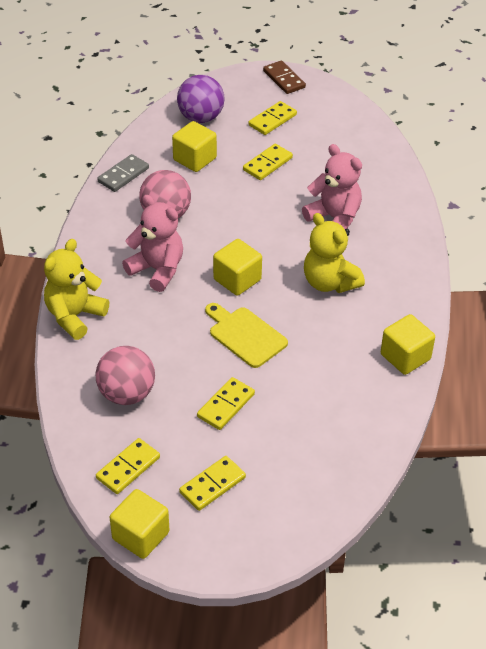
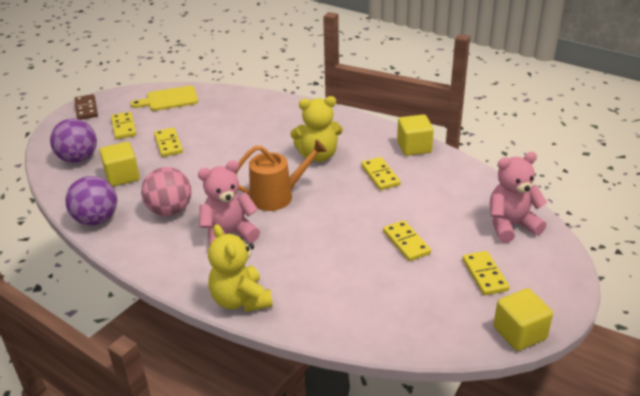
camera: 60 degrees left, 10 degrees down
(123, 175) = (96, 219): grey domino -> purple ball
(127, 394) = (357, 294): pink ball -> none
(128, 468) = (441, 318): yellow domino -> yellow domino (380, 175)
(237, 279) = (277, 196): yellow cube -> orange watering can
(245, 335) = (340, 210): yellow cutting board -> yellow cutting board (169, 99)
(284, 79) = (86, 109): brown domino -> brown domino turned 75 degrees clockwise
(334, 218) = (256, 133): pink teddy bear -> pink teddy bear (511, 225)

